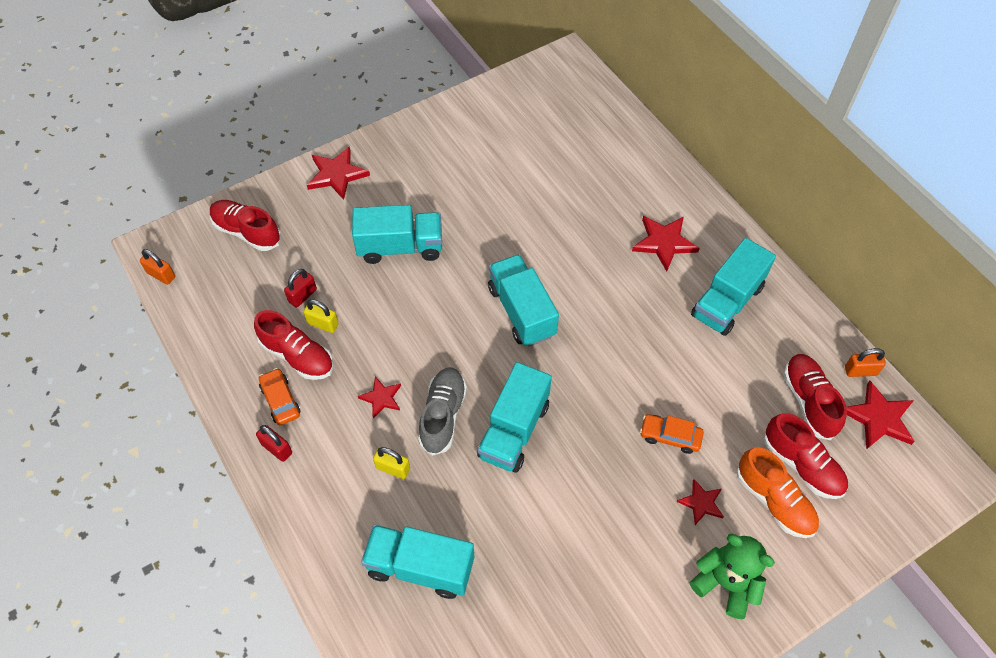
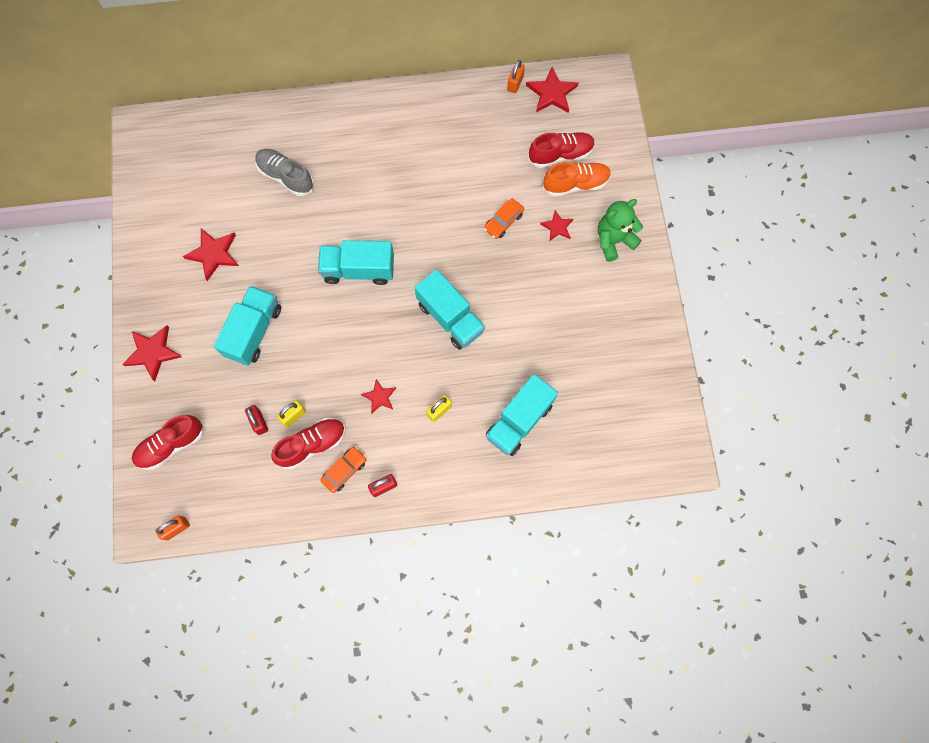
camera: 65 degrees left, 15 degrees up
(280, 400) = (344, 470): orange car -> orange car turned 135 degrees clockwise
(443, 415) = (415, 360): grey shoe -> grey shoe (286, 177)
(664, 243) = (353, 147): red star -> red star (214, 254)
(727, 301) = (423, 133): turquoise truck -> none
(809, 401) = (520, 126): red shoe -> none

